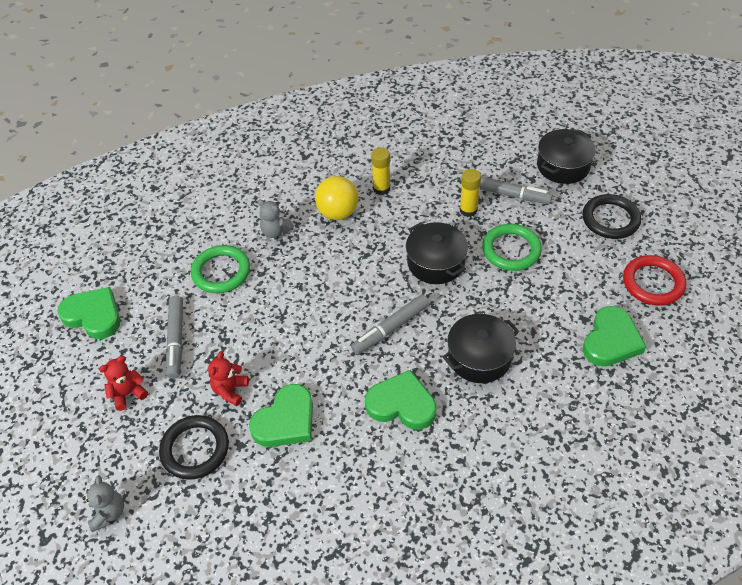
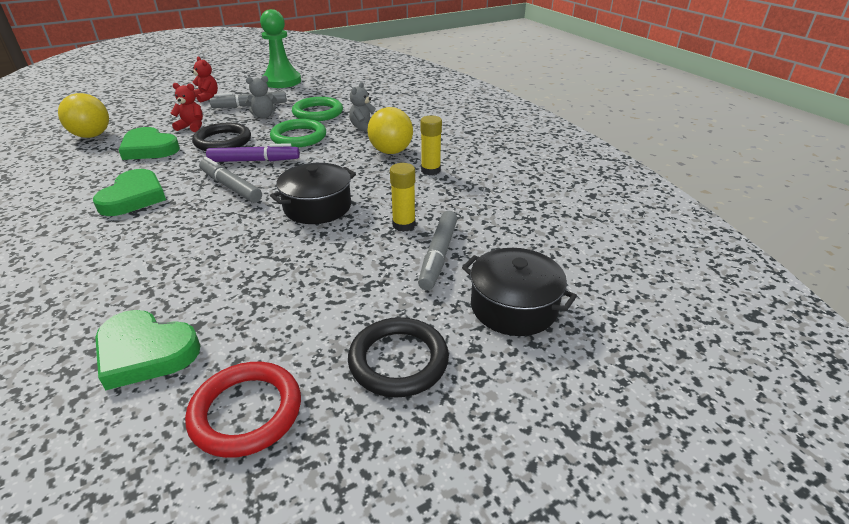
camera: 80 degrees right, 15 degrees down
(93, 315) = (282, 81): green heart -> green pawn
(108, 513) = (111, 103): grey teddy bear -> grey teddy bear (264, 116)
(195, 449) = (144, 121): black ring -> black ring (223, 141)
(230, 497) = (92, 135): none -> yellow ball
(337, 317) = (254, 161): none -> purple marker
(479, 357) = (169, 239): black pot -> none
(511, 250) = (334, 259): green ring -> green ring (299, 137)

